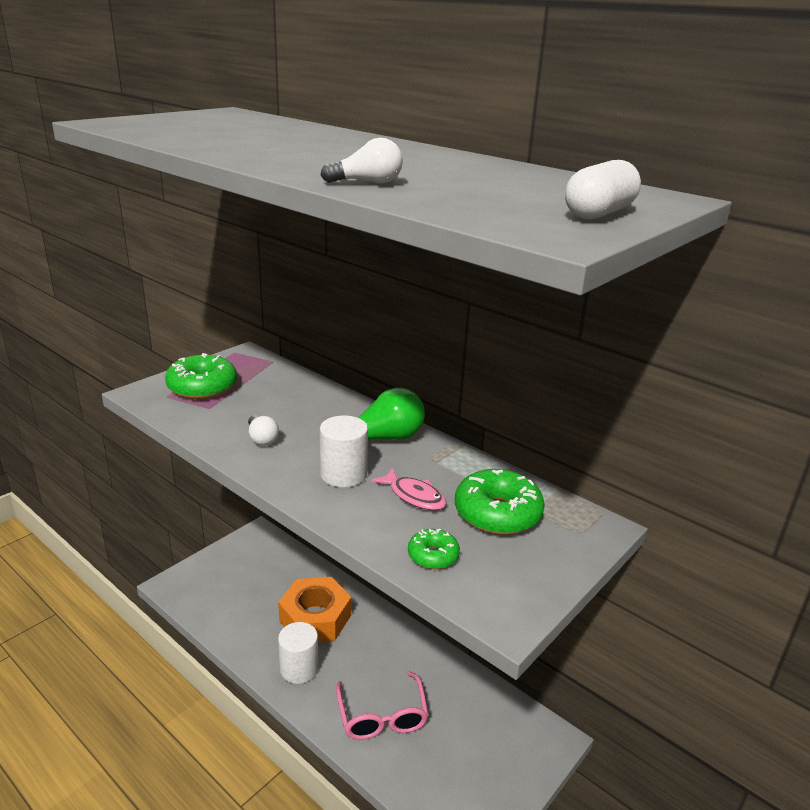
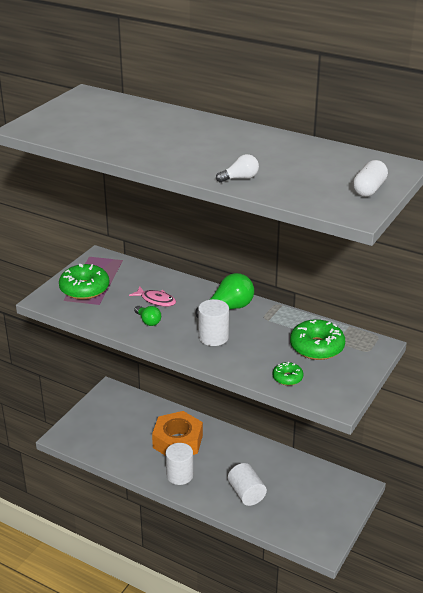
camera: 10 degrees left, 5 degrees up
(262, 439) = (148, 321): white light bulb -> green light bulb
(382, 716) = (246, 494): pink glasses -> white cylinder
(414, 496) = (263, 344): pink fish -> pink fish (156, 300)

